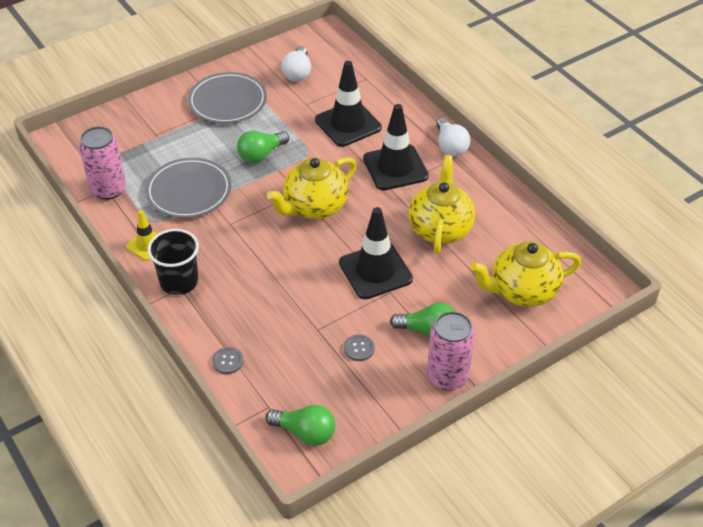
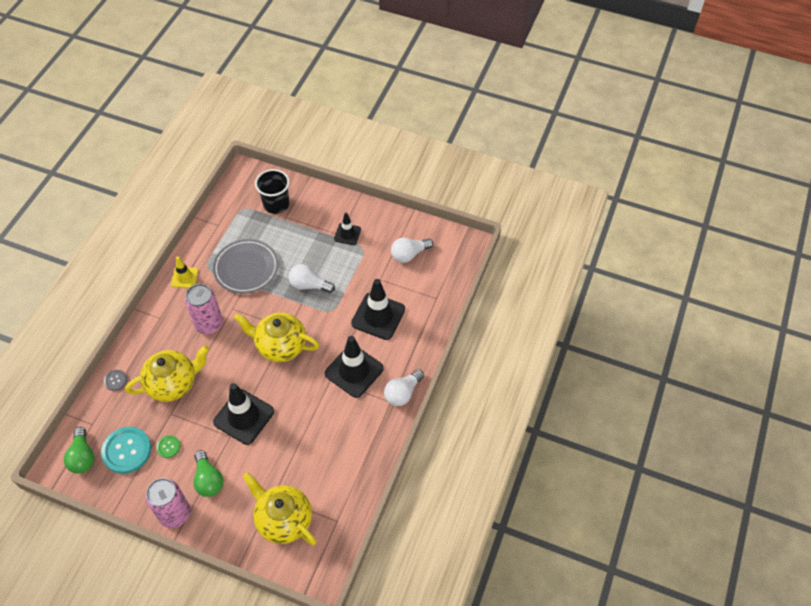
camera: 55 degrees right, 10 degrees up
(108, 189) = (218, 226): pink can -> pink can (209, 324)
(179, 282) = (164, 314): black cup -> black cup (276, 204)
(227, 101) = (347, 234): grey plate -> black traffic cone
(261, 154) = (309, 285): green light bulb -> white light bulb
(332, 388) = (126, 450): none -> turquoise button
(359, 348) = (168, 447): grey button -> green button
(440, 228) = (311, 433): yellow teapot -> yellow teapot (173, 383)

